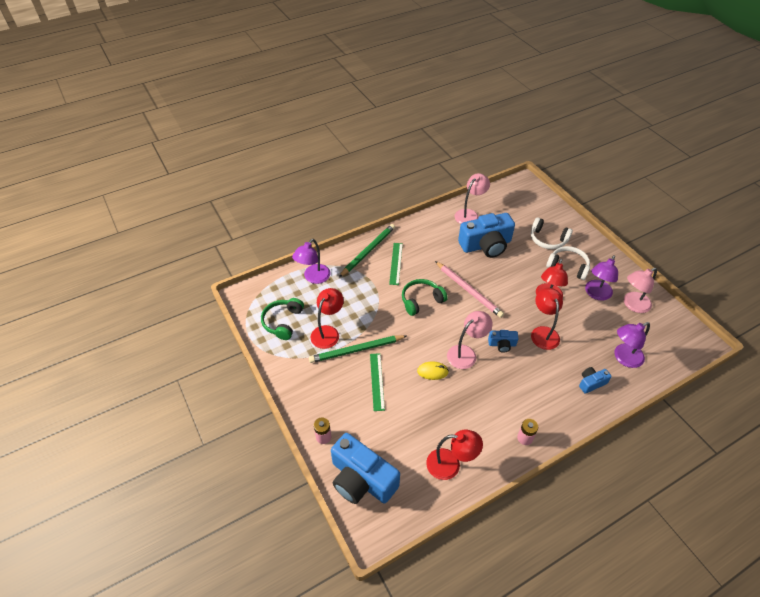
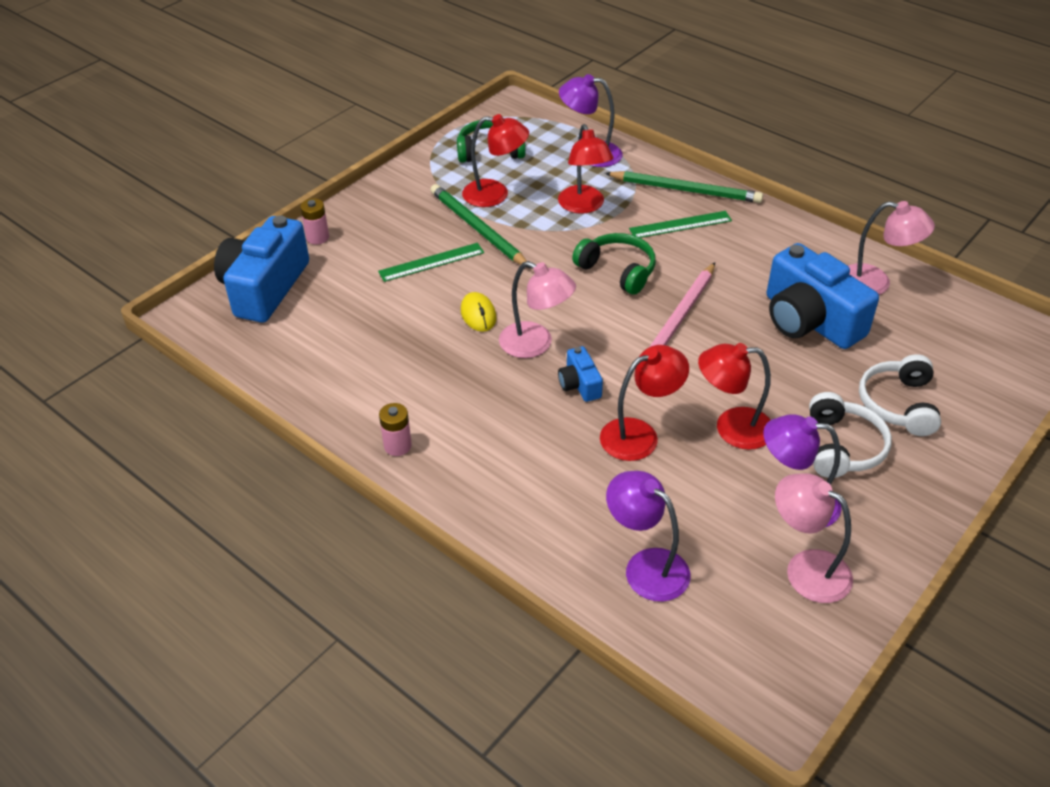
camera: 70 degrees right, 5 degrees down
(450, 465) = (317, 369): red lamp -> red lamp (584, 206)
(591, 383) = (557, 521): blue camera -> none

